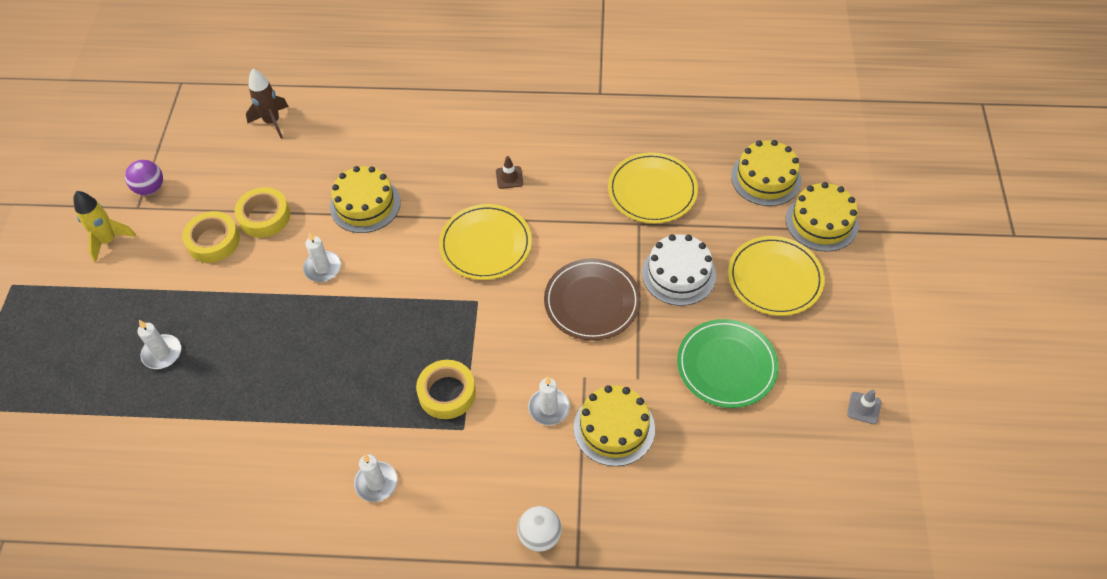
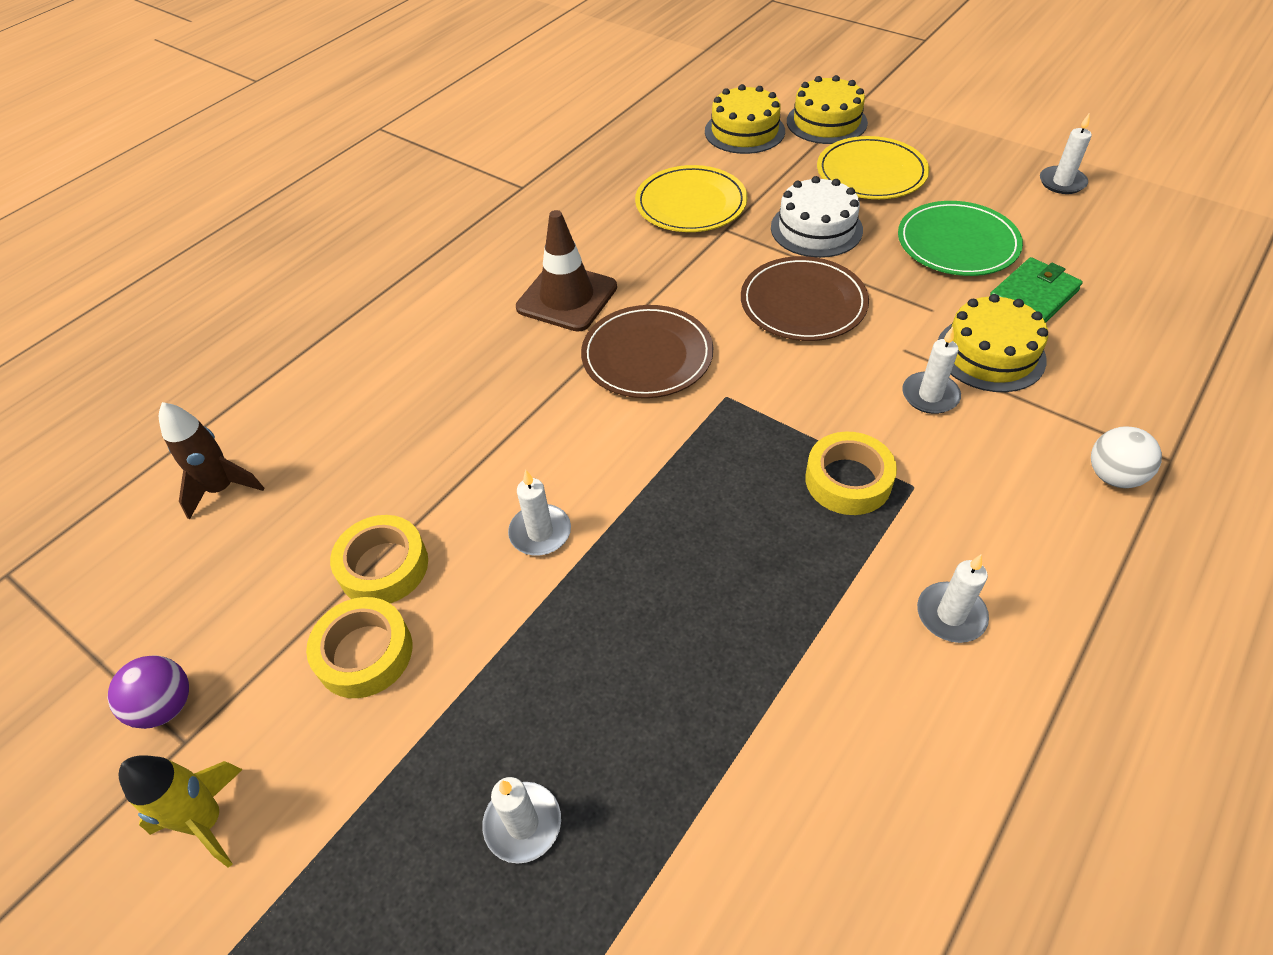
camera: 55 degrees left, 5 degrees down
(365, 204) = (475, 443): yellow cake -> none
(485, 244) = (647, 355): yellow plate -> brown plate
(509, 177) = (567, 297): brown traffic cone -> brown traffic cone, size x2.25
(697, 434) = (1033, 296): none -> green wallet
(863, 408) = (1062, 182): grey traffic cone -> white candle

